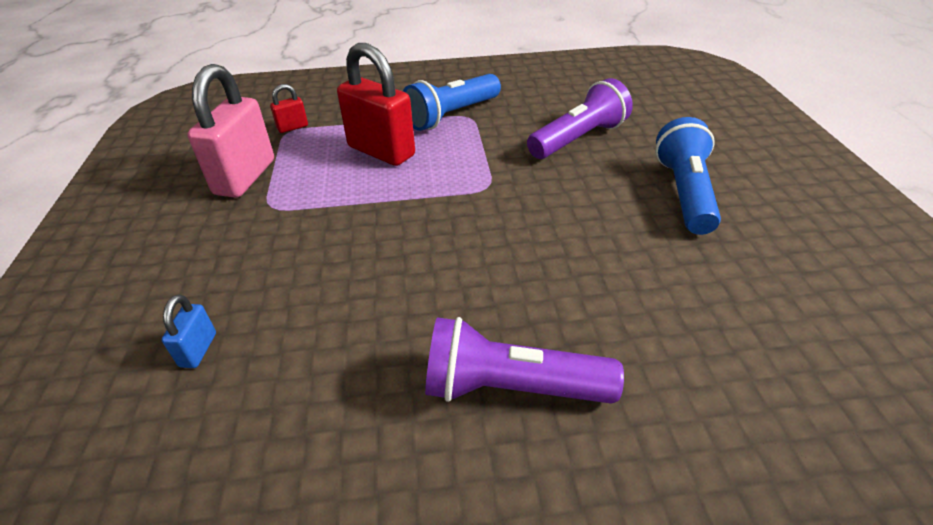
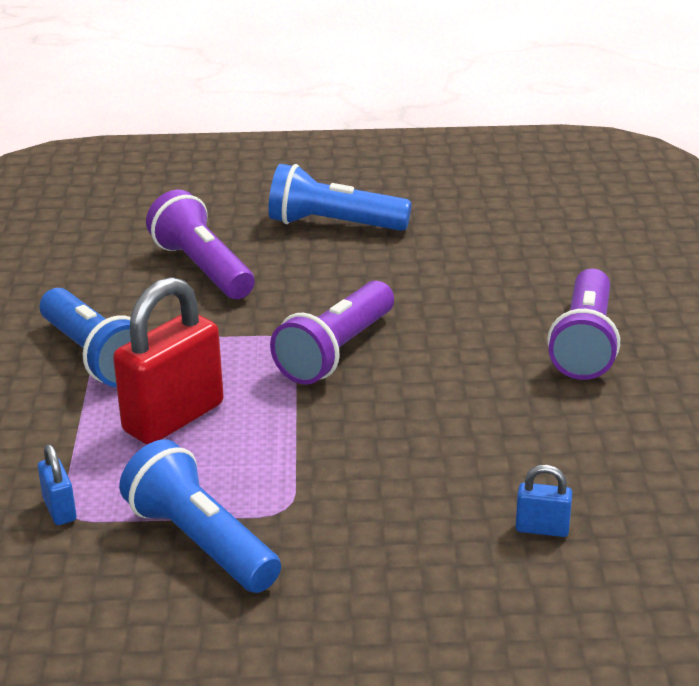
camera: 85 degrees left, 10 degrees down
(245, 177) = (201, 542): pink padlock -> blue flashlight
(292, 127) = (59, 510): red padlock -> blue padlock
(470, 212) = (336, 352): none -> purple flashlight

